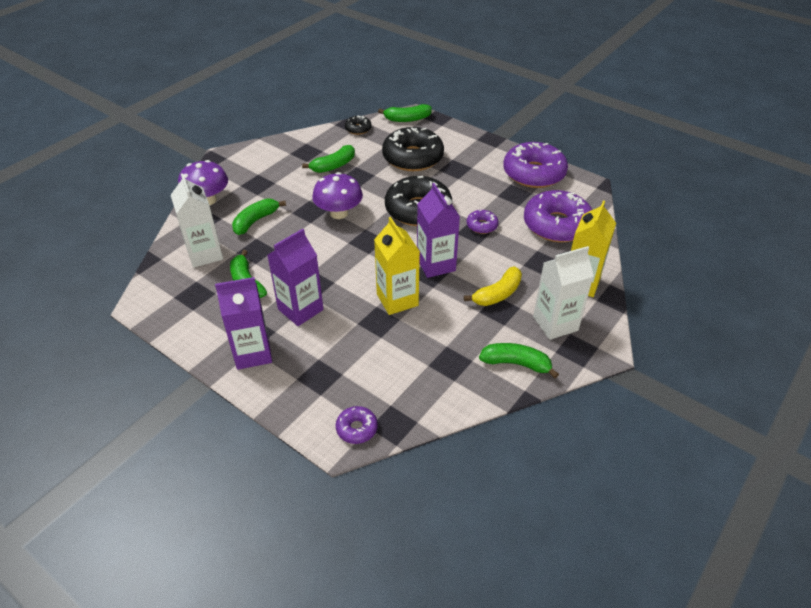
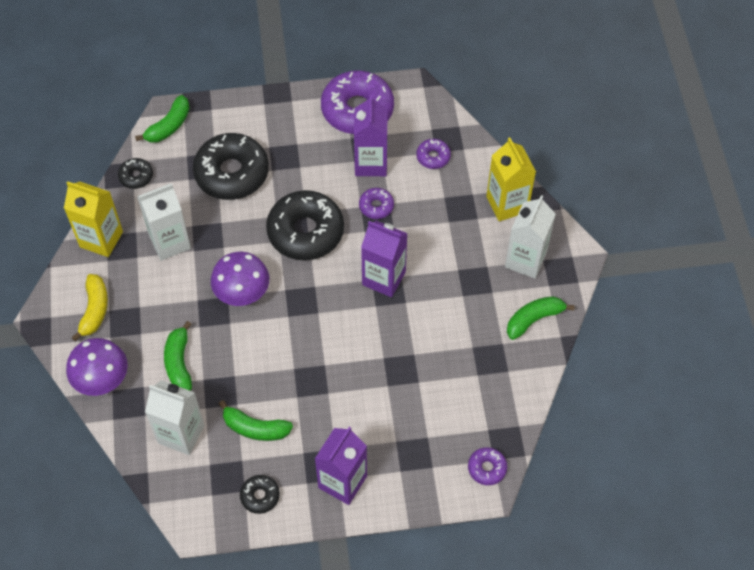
camera: 45 degrees left, 15 degrees up
(196, 320) = (260, 496): none -> black donut
(300, 309) = (330, 413): purple carton -> purple carton (371, 163)
(333, 166) = (170, 242): green banana -> white carton
(397, 300) = (392, 338): yellow carton -> yellow carton (101, 239)
(497, 294) = (459, 267): yellow banana -> yellow banana (95, 310)
(556, 225) = (433, 157): purple donut -> purple donut, size x0.46

